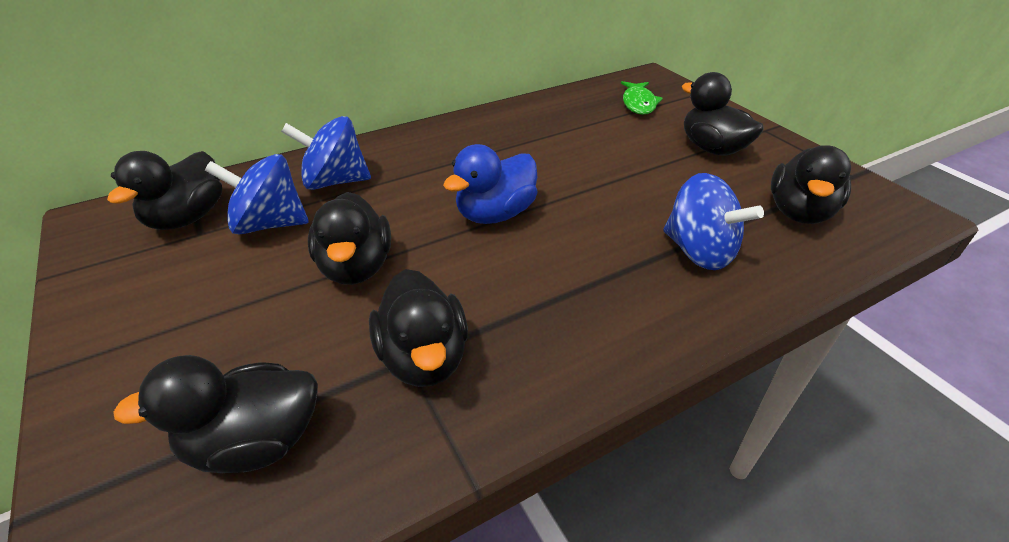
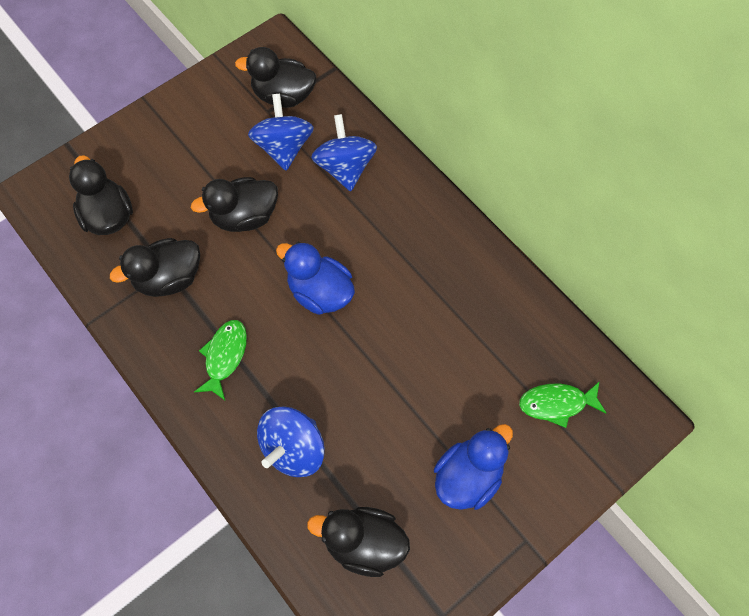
camera: 80 degrees right, 25 degrees up
(570, 302) = (225, 356): none -> green fish
(712, 148) = (468, 476): black duck -> blue duck

